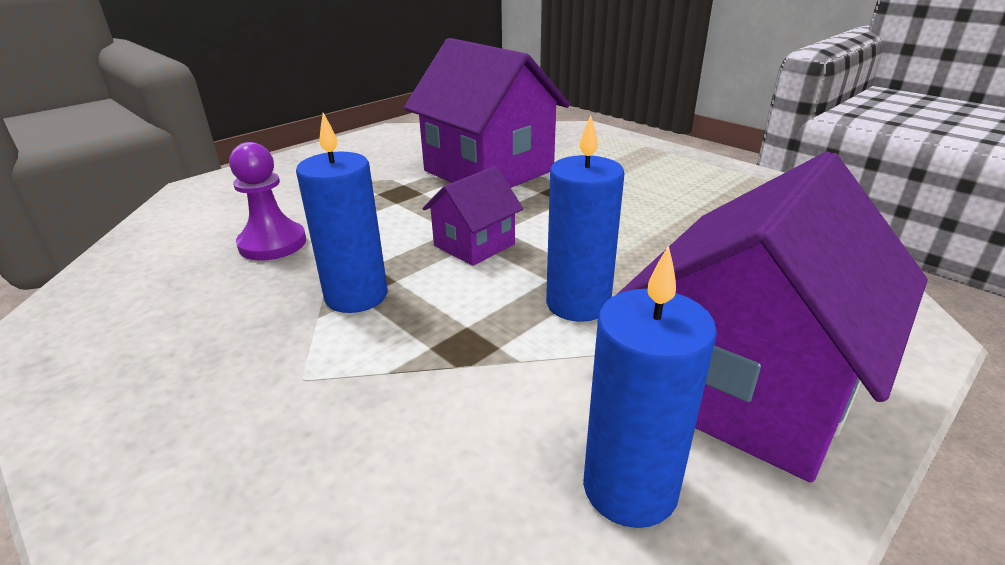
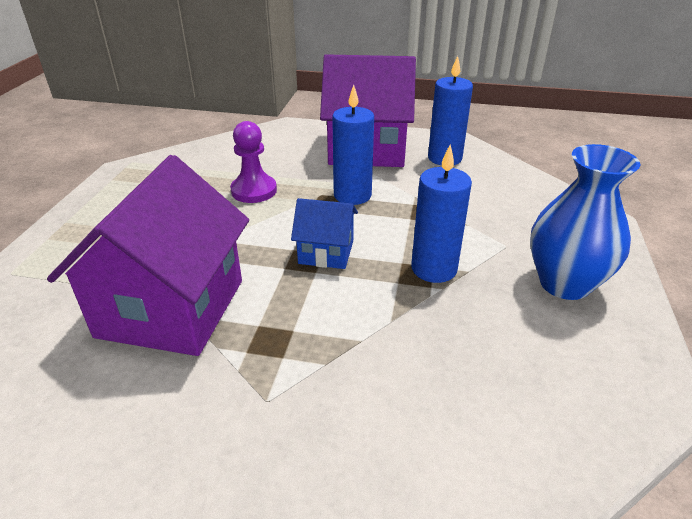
camera: 125 degrees left, 5 degrees up
(181, 380) = (564, 283): none -> blue vase
(272, 244) = (432, 359): purple pawn -> purple pawn (254, 190)
(474, 245) = (326, 252): purple house -> blue house

